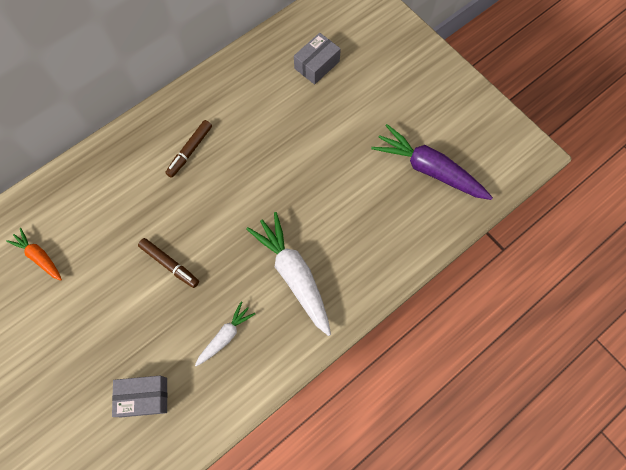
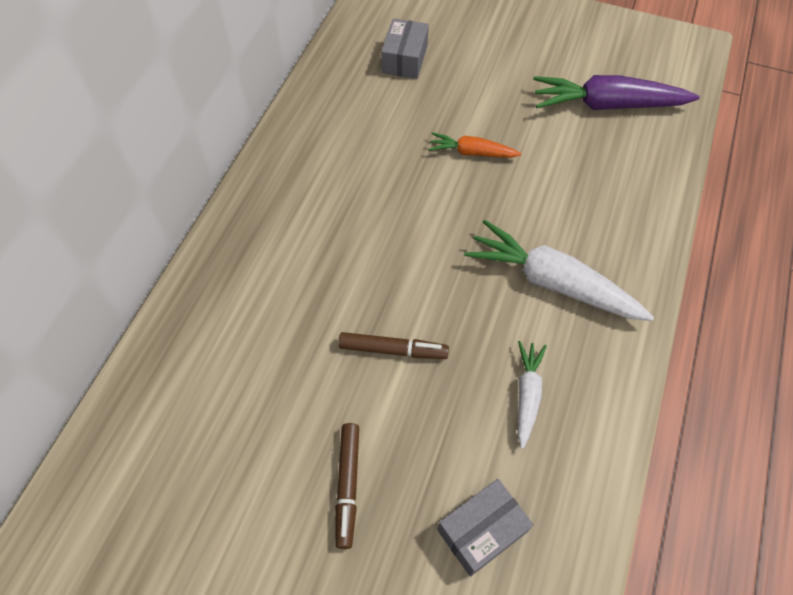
camera: 30 degrees left, 10 degrees down
(39, 257) = (205, 435): orange carrot -> orange carrot (472, 152)
(190, 151) = (322, 211): brown marker -> brown marker (347, 486)

